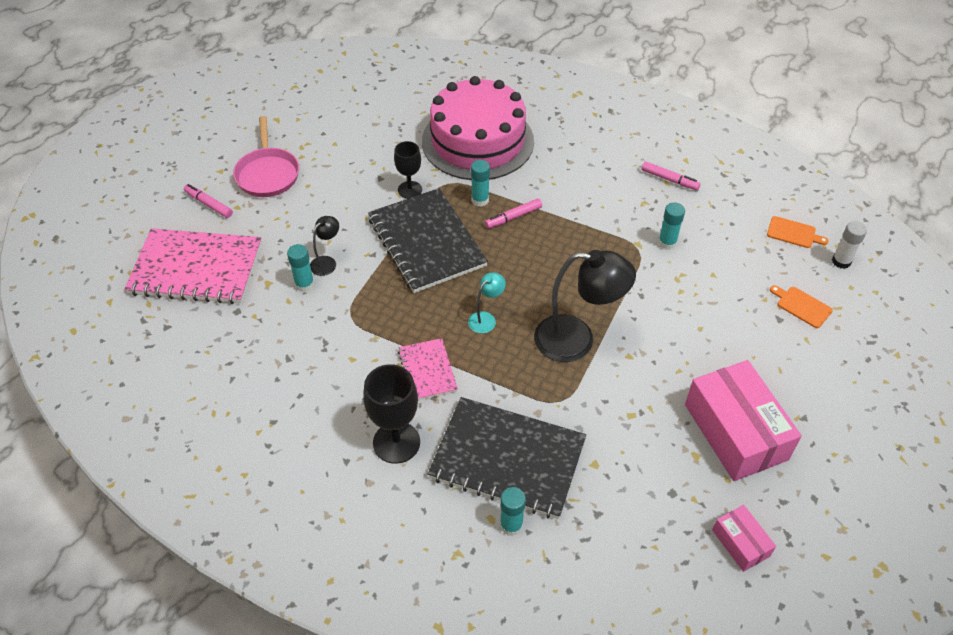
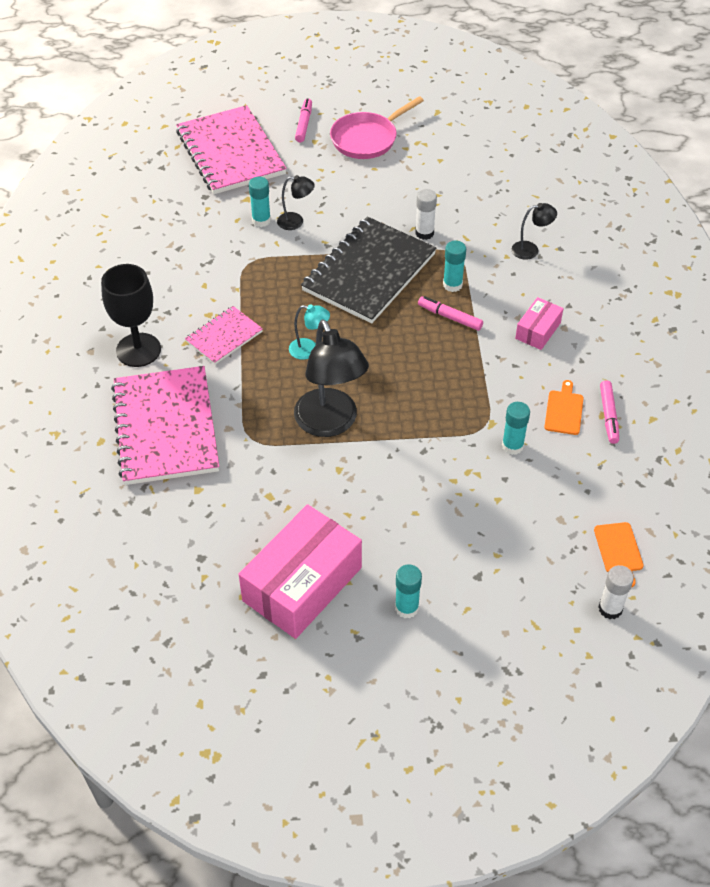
camera: 60 degrees right, 0 degrees up
(410, 190) = (424, 233): black goblet -> white glue stick
(477, 141) = (531, 250): pink cake -> black lamp
(507, 459) = (166, 427): black notebook -> pink notebook
(511, 525) = (101, 457): turquoise glue stick -> turquoise glue stick (406, 608)
(740, 543) = (176, 628): pink box -> pink box (538, 330)
(802, 306) = (512, 591): orange cutting board -> orange cutting board (564, 410)

